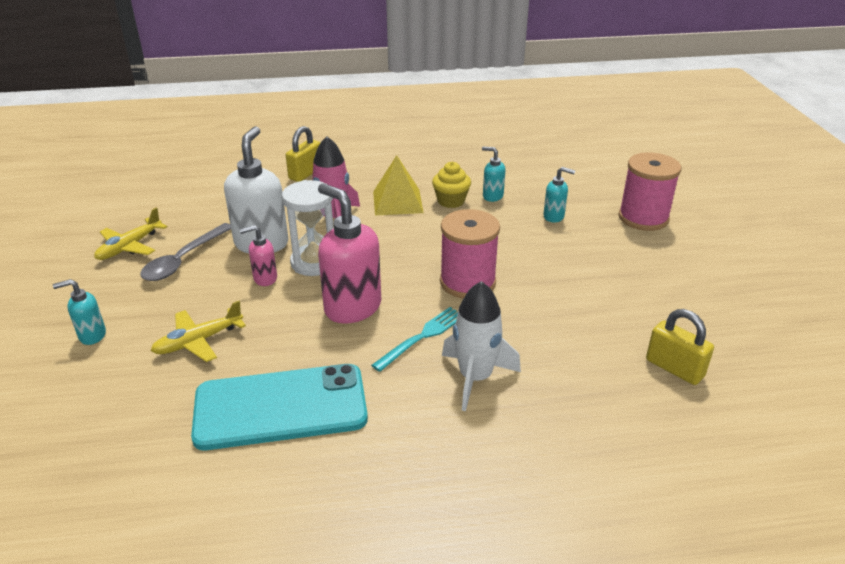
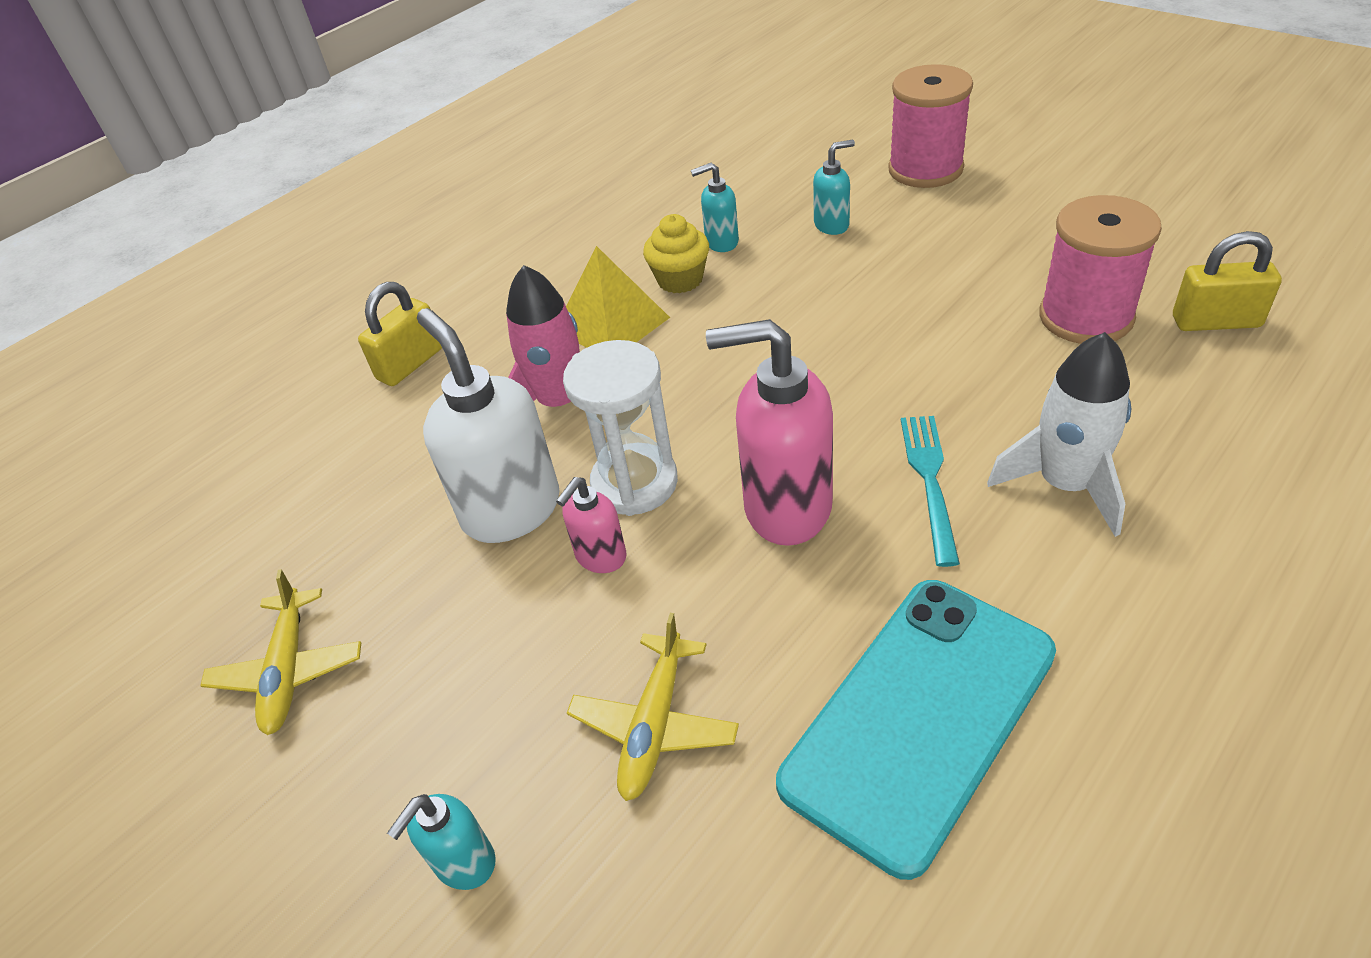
camera: 35 degrees left, 10 degrees up
(183, 260) = (423, 622): grey spoon -> none
(306, 173) = (410, 364): yellow padlock -> yellow padlock turned 45 degrees clockwise
(467, 282) = (868, 372): pink spool -> pink spool (1086, 317)

